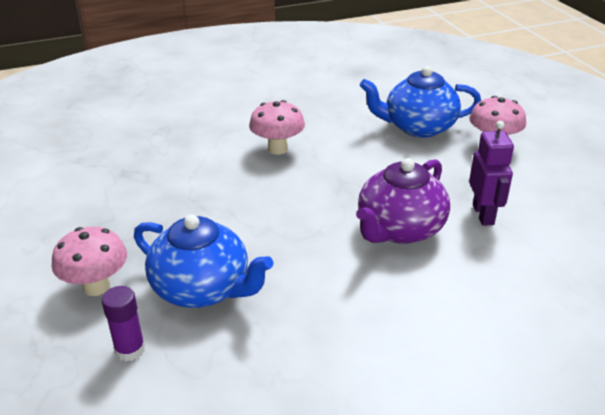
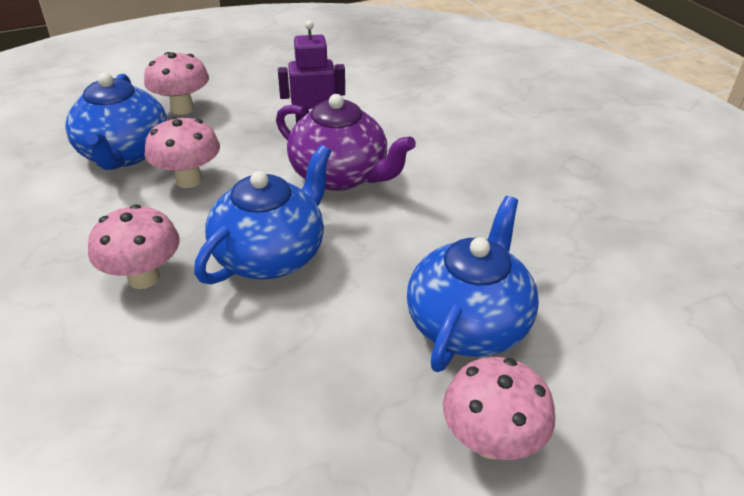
camera: 95 degrees left, 5 degrees up
(130, 350) = (588, 376): purple glue stick -> none
(294, 196) = (271, 255): none -> blue teapot
(386, 156) = (189, 180): none -> pink mushroom

